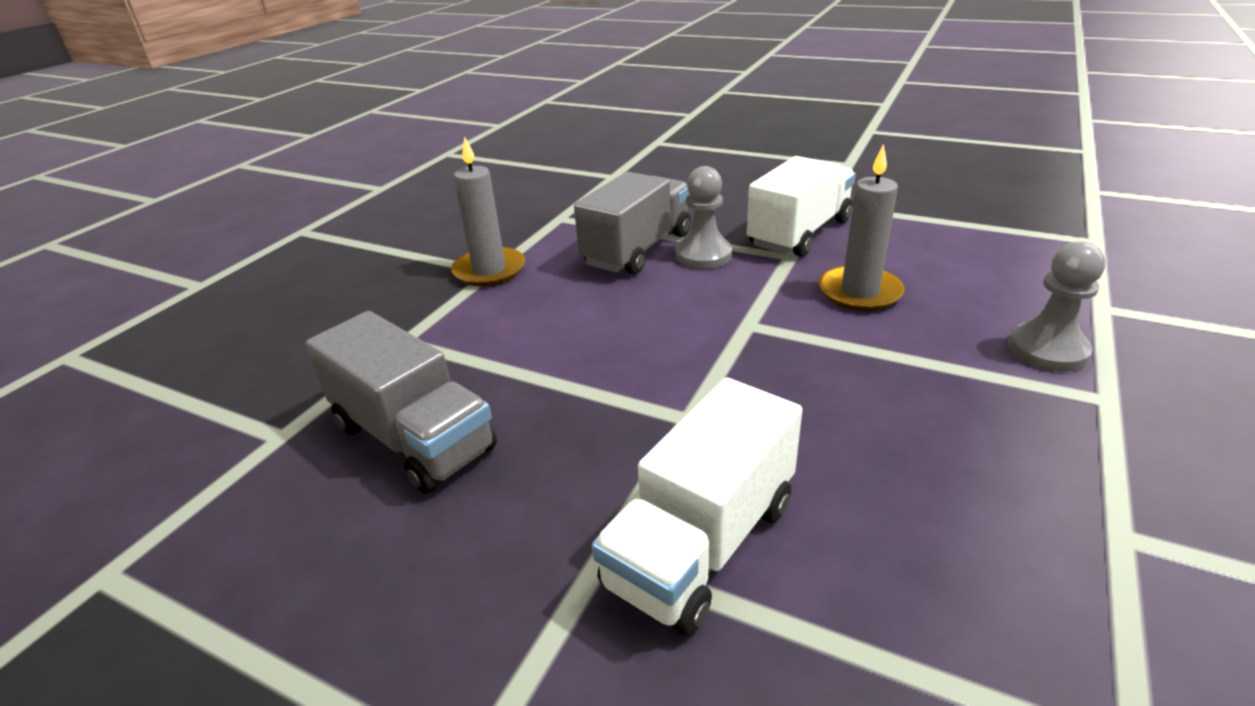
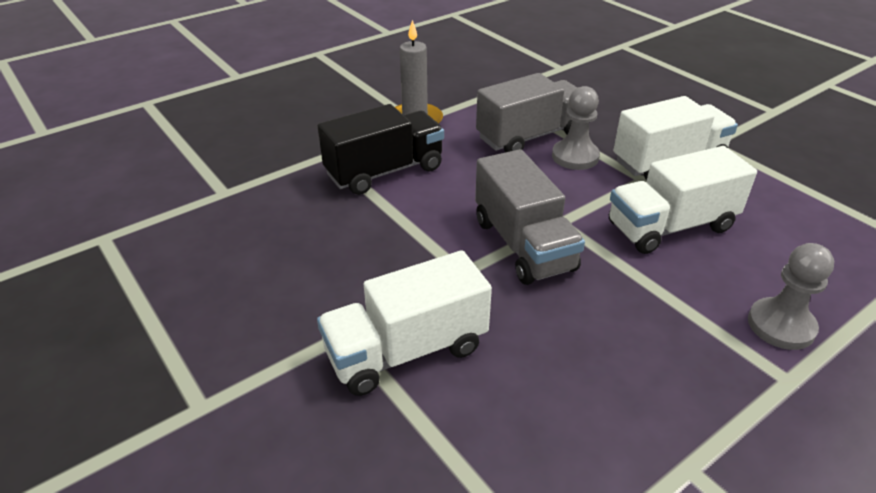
camera: 25 degrees right, 5 degrees up
(413, 438) = (292, 221): grey truck -> grey truck (523, 245)
(496, 336) = (384, 171): none -> black truck
(859, 292) = (670, 226): grey candle -> white truck

